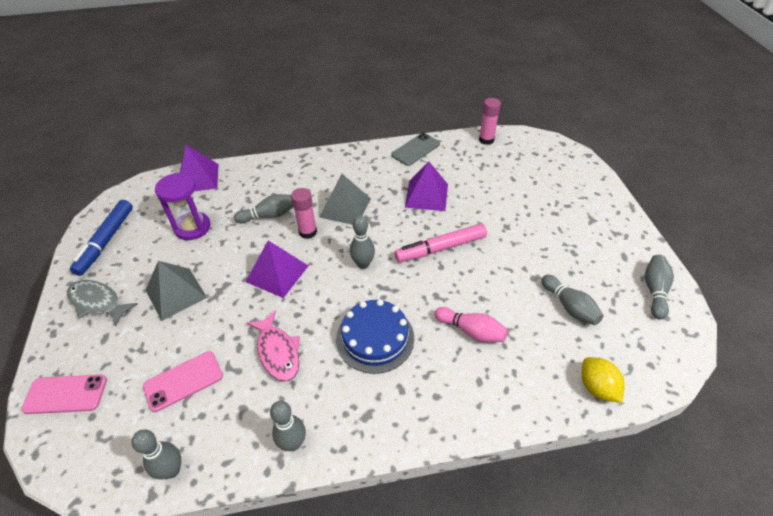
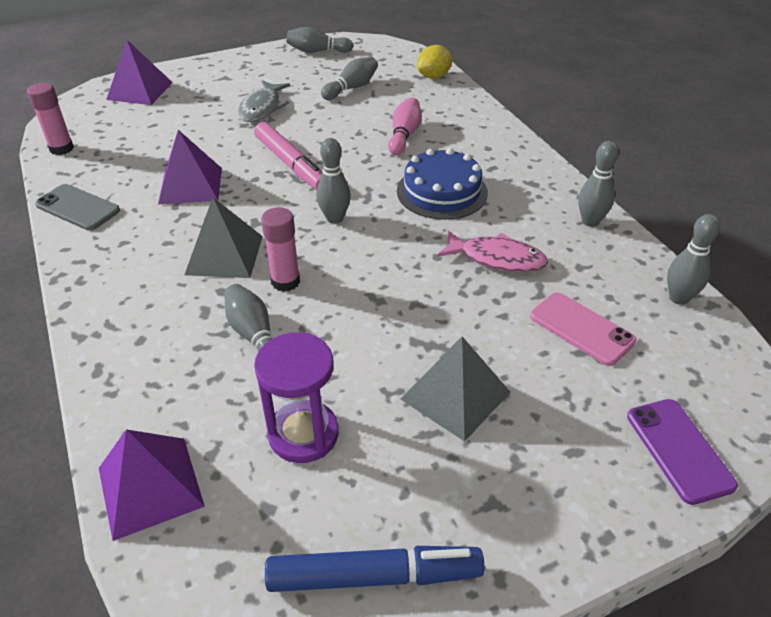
camera: 105 degrees left, 5 degrees down
(65, 394) = (679, 450): pink phone -> purple phone
(98, 302) = (518, 501): grey fish -> grey fish (262, 108)
(277, 273) = (376, 292): purple pyramid -> purple pyramid (140, 90)
(278, 352) = (497, 259): pink fish -> pink fish turned 60 degrees clockwise

